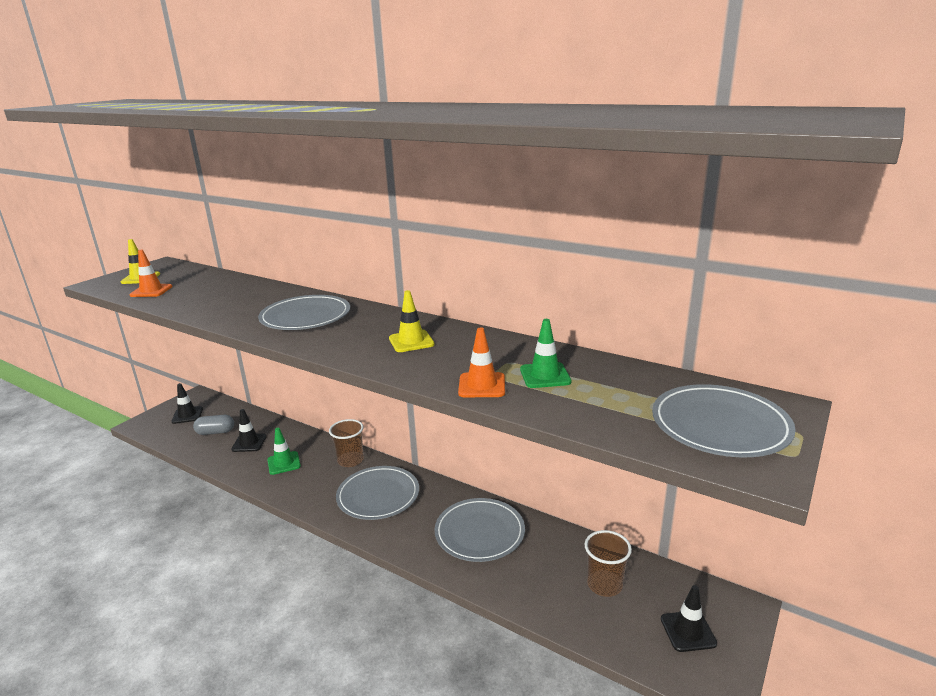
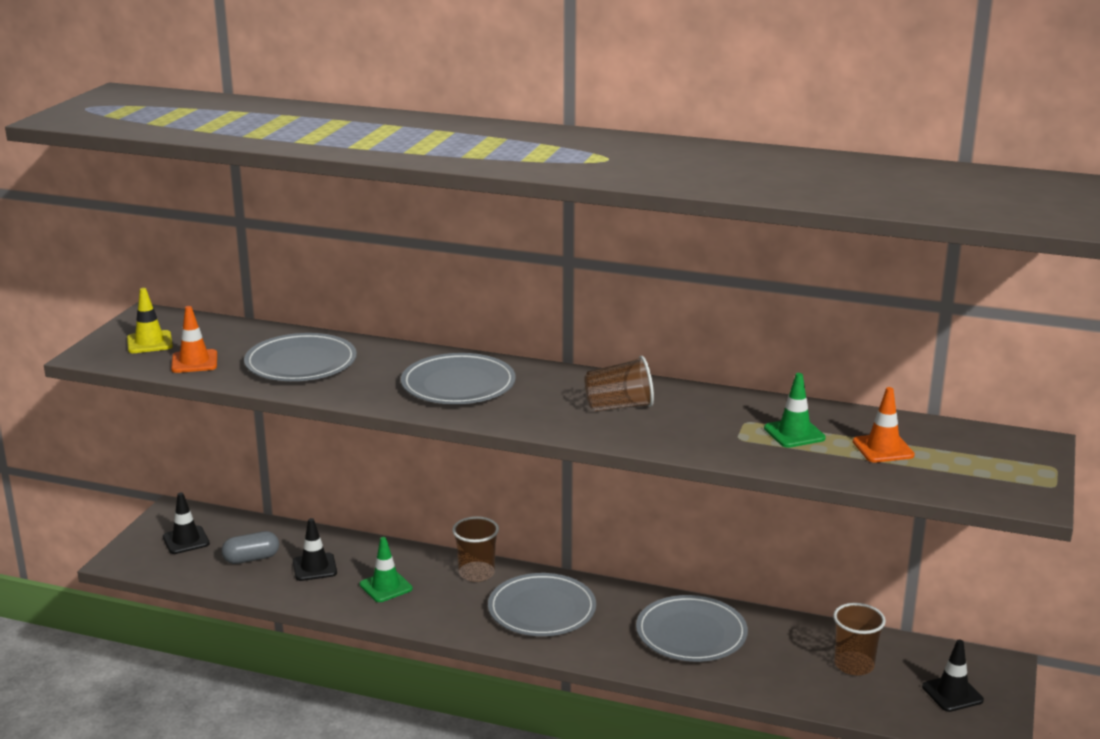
camera: 15 degrees left, 0 degrees up
(411, 341) = (619, 406): yellow traffic cone -> brown cup
(482, 385) = (735, 449): orange traffic cone -> orange traffic cone (883, 448)
(720, 425) = (983, 466): grey plate -> grey plate (301, 363)

